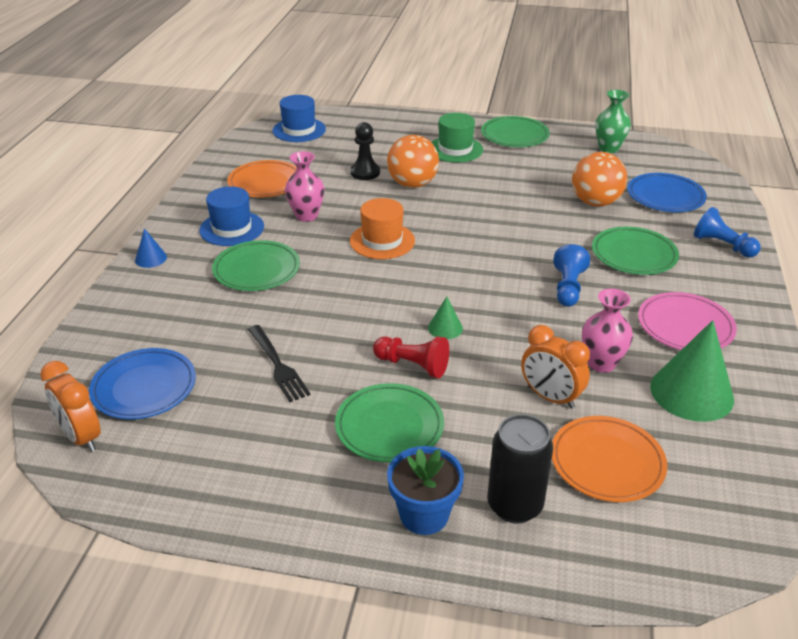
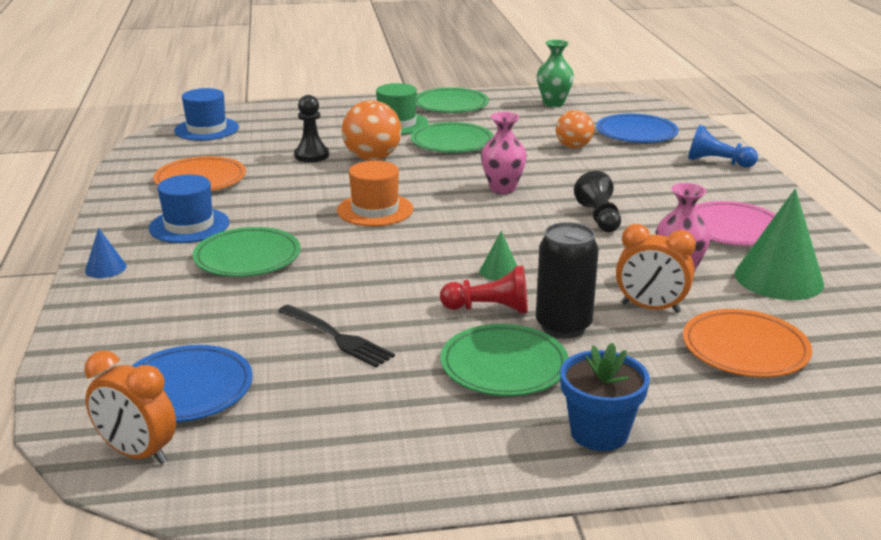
camera: 20 degrees left, 10 degrees down
(306, 216) = (271, 201): pink vase -> pink vase (502, 189)
(514, 505) = (684, 403): black can -> black can (563, 326)
(568, 288) = (599, 217): blue pawn -> black pawn
(595, 202) = (573, 147): orange ball -> orange ball, size x0.66
(634, 254) = (642, 182): green plate -> green plate (452, 142)

